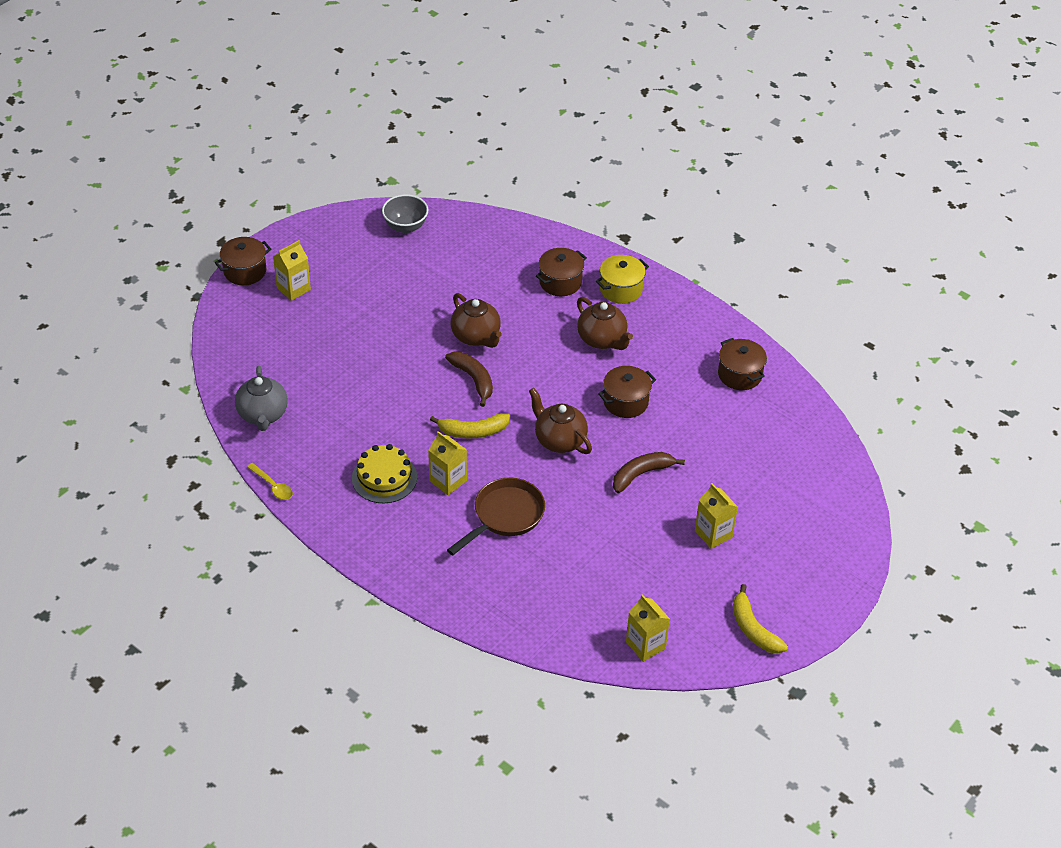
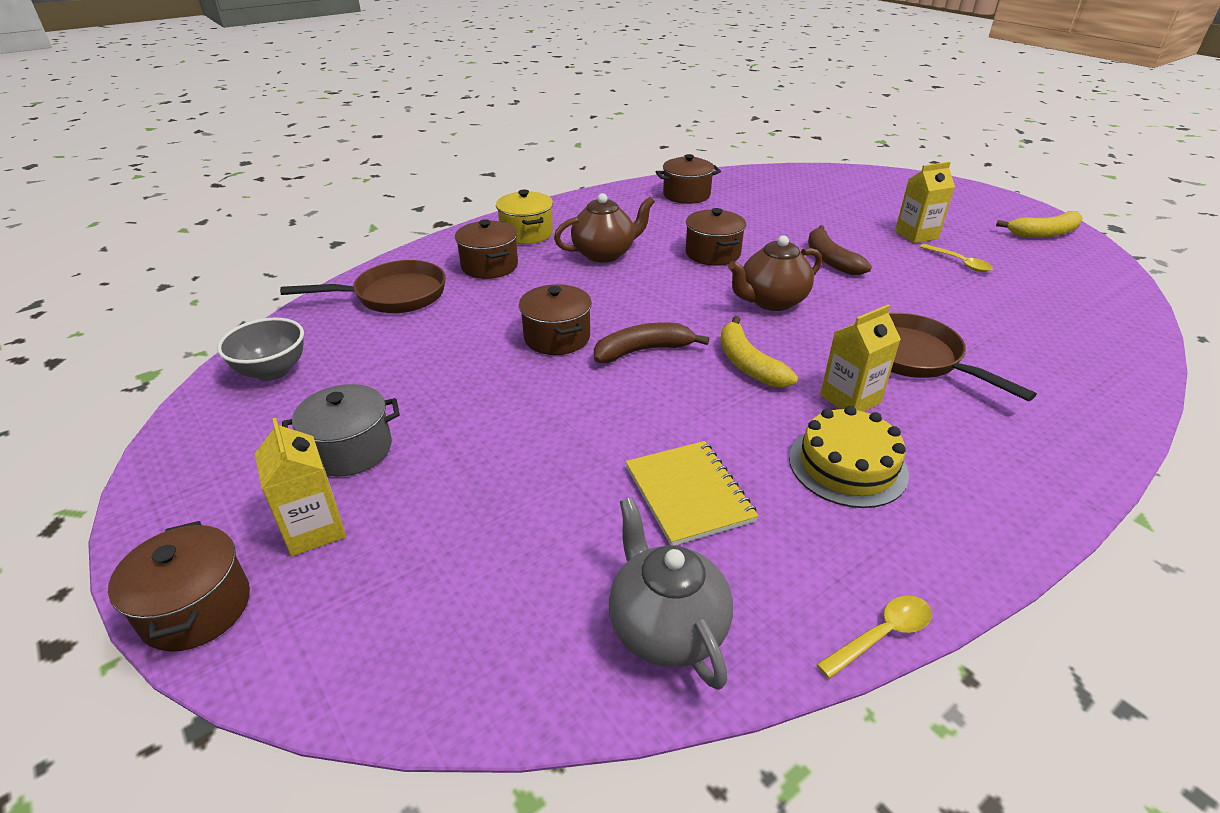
camera: 75 degrees left, 10 degrees down
(263, 415) = (666, 628): grey teapot -> grey teapot turned 120 degrees counterclockwise
(346, 414) = (688, 494): none -> yellow notebook
(348, 281) = (350, 450): none -> grey pot
(473, 431) = (748, 364): yellow banana -> yellow banana turned 150 degrees clockwise
(476, 337) = (557, 338): brown teapot -> brown pot
(503, 247) = (393, 296): none -> brown pan
(645, 645) = (1101, 291): yellow carton -> none
(666, 558) = (959, 262): none -> yellow spoon

